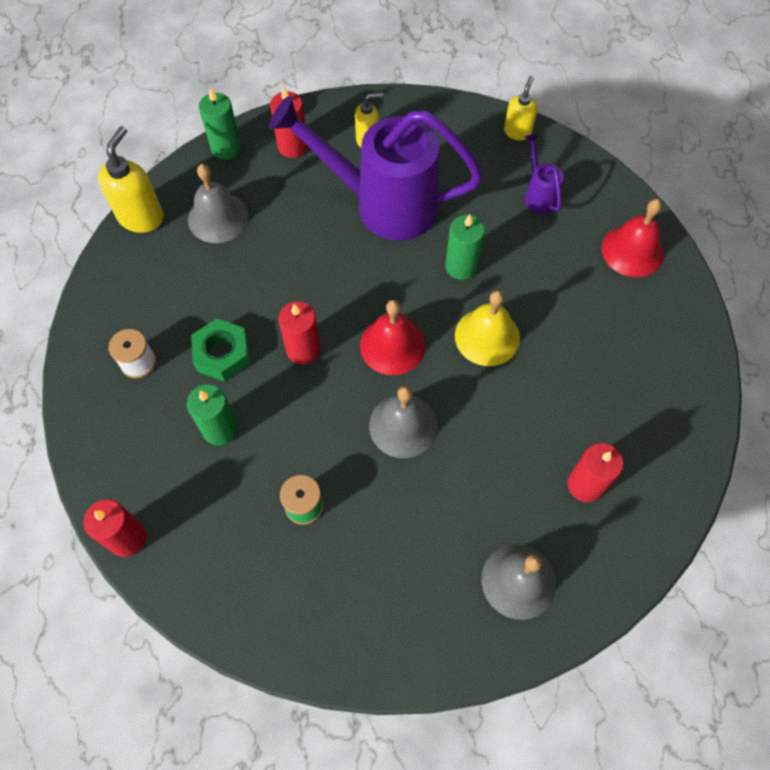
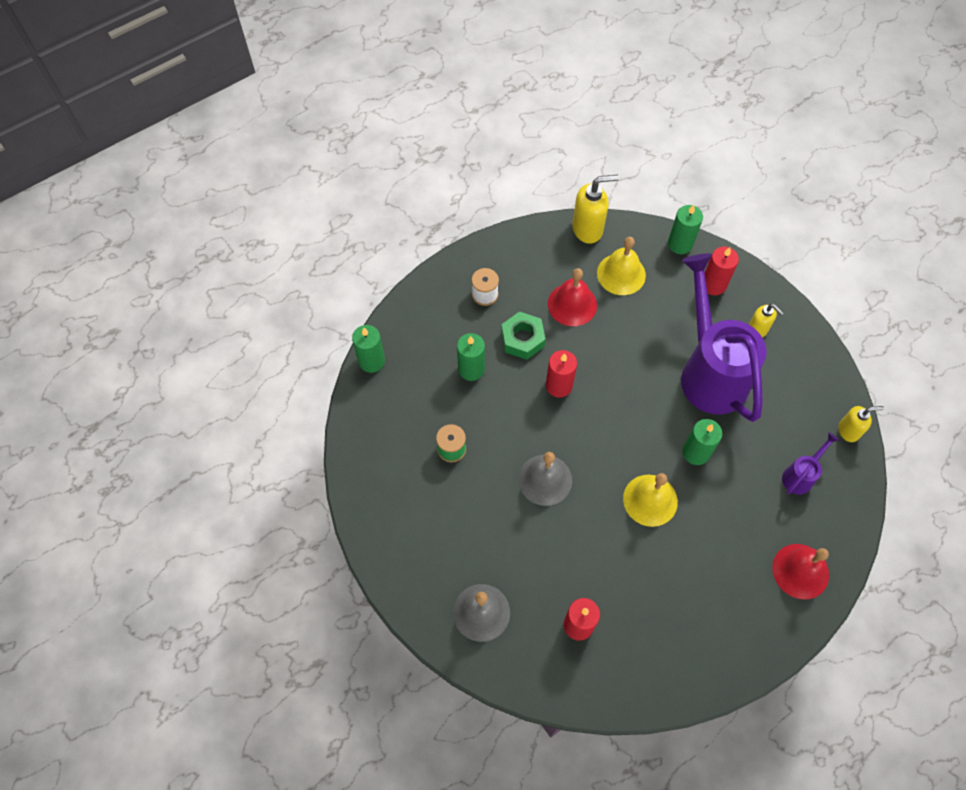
camera: 60 degrees right, 0 degrees up
(127, 538) = (371, 361): red candle -> green candle
(218, 217) = (621, 274): grey bell -> yellow bell
(392, 345) = (600, 440): red bell -> red bell (572, 304)

